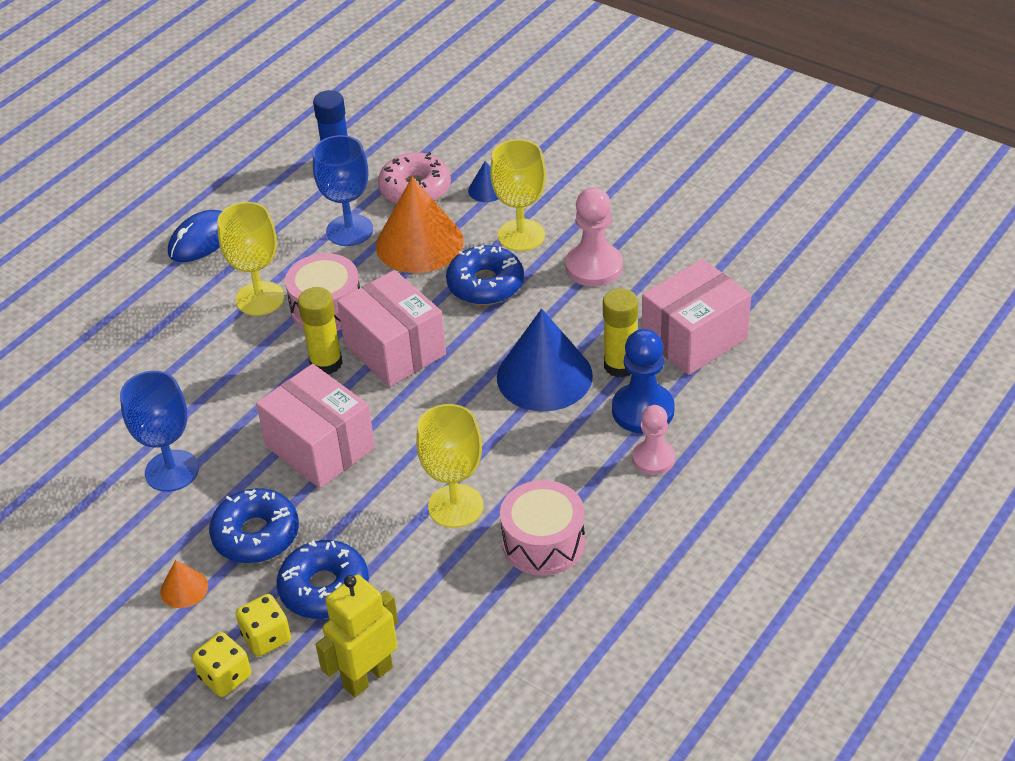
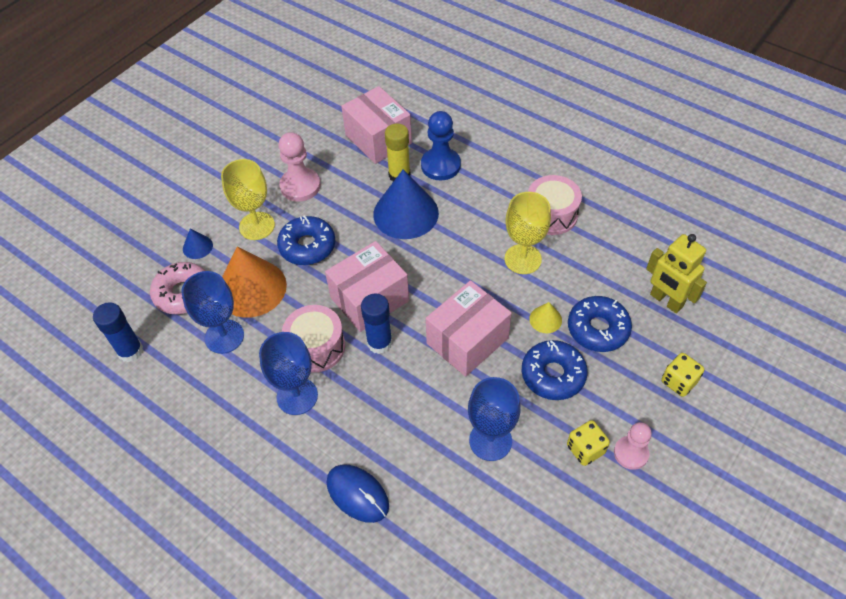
camera: 90 degrees left, 10 degrees up
(184, 588) = (606, 417): orange cone -> none
(201, 240) = (209, 452): blue mouse -> blue mouse (357, 494)
(260, 298) = (297, 396): yellow goblet -> blue goblet
(266, 637) = (643, 360): yellow dice -> yellow dice (585, 449)
(326, 363) = (379, 343): yellow glue stick -> blue glue stick
(346, 529) = (545, 319): none -> yellow cone
(653, 458) = (482, 162): pink pawn -> pink pawn (631, 453)

